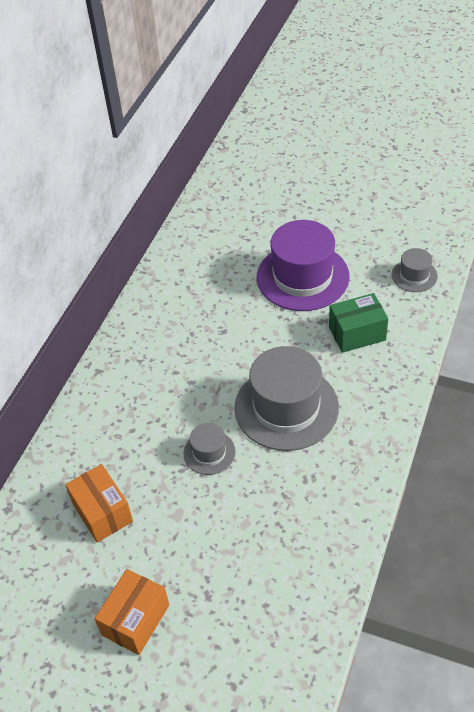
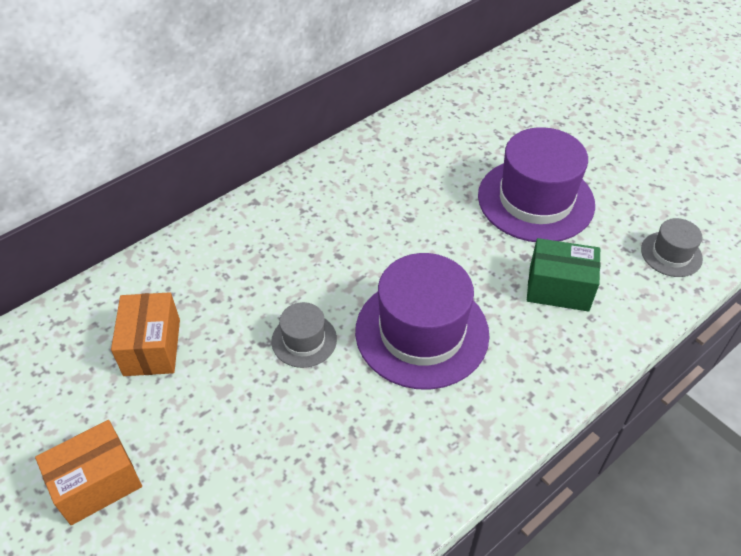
camera: 25 degrees right, 0 degrees up
(286, 407) = (422, 332): grey hat -> purple hat

